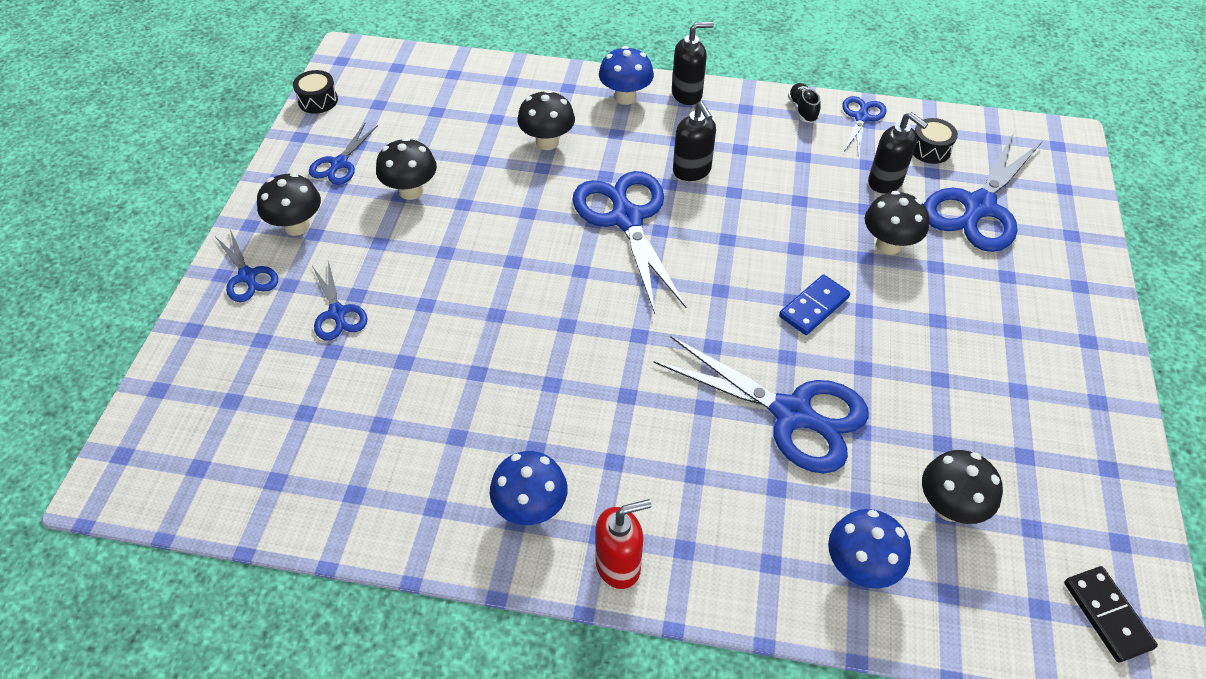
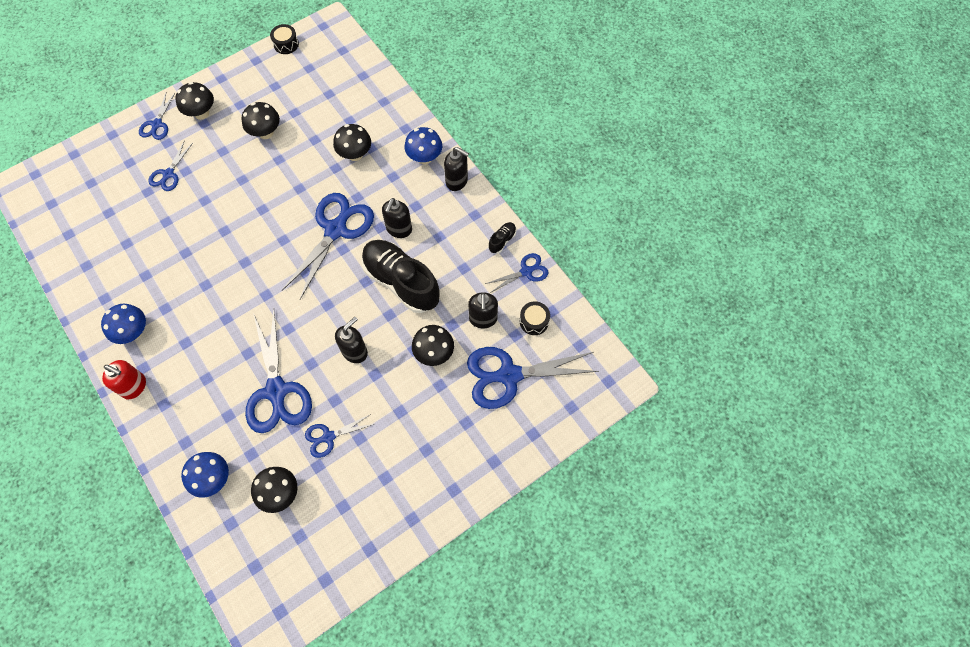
camera: 45 degrees right, 15 degrees up
(339, 164) = (254, 91): blue scissors -> blue scissors (328, 437)
(763, 212) = (401, 282): none -> black shoe
(814, 307) = (355, 351): blue domino -> black soap dispenser
(1107, 615) = (275, 597): black domino -> none

